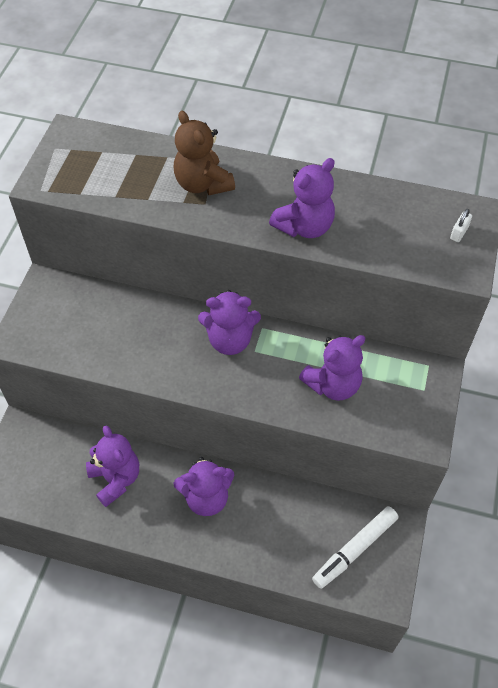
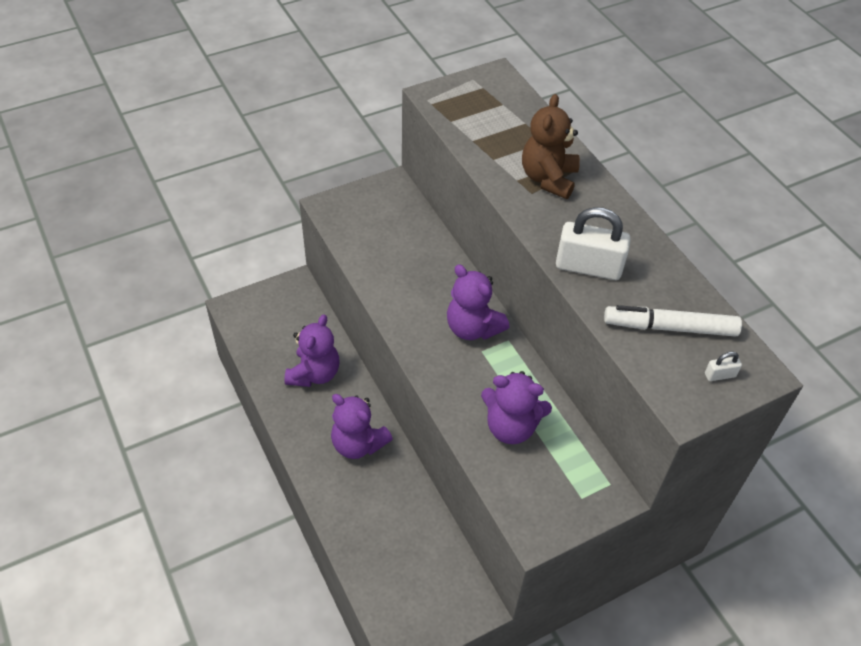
camera: 45 degrees right, 5 degrees down
(304, 227) = (588, 267): purple teddy bear -> white padlock
(355, 549) = (419, 587): white marker -> white marker (671, 328)

